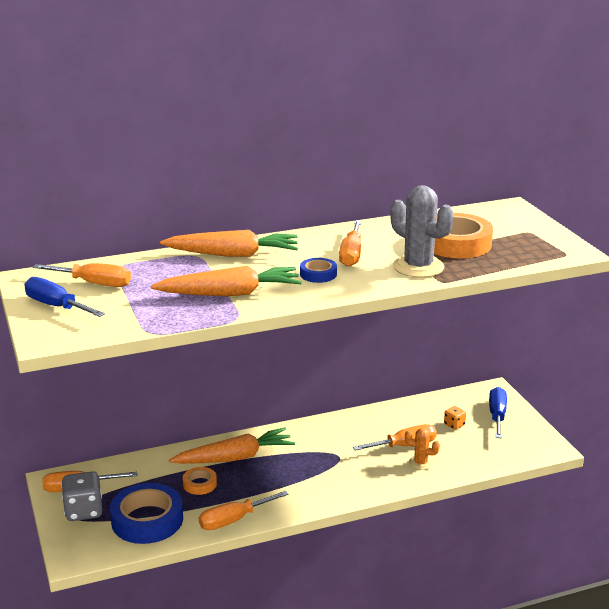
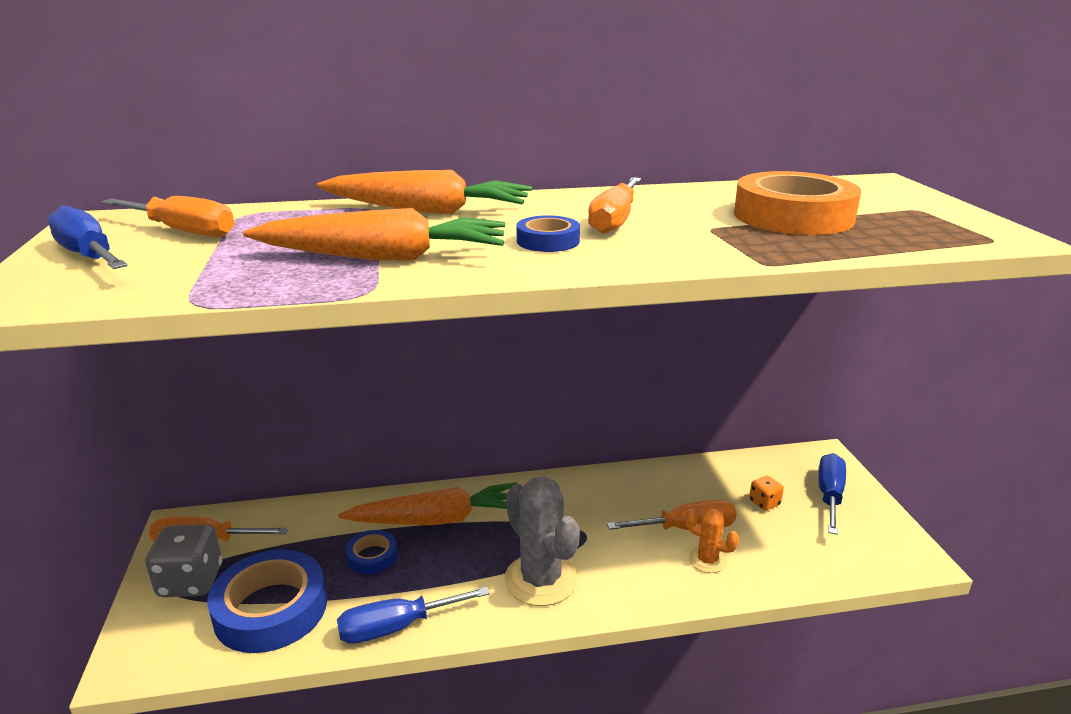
camera: 10 degrees right, 0 degrees up
(200, 484) = (372, 556): orange tape -> blue tape
(233, 520) = (396, 627): orange screwdriver -> blue screwdriver
(418, 267) = (724, 241): grey cactus -> grey cactus (540, 580)

